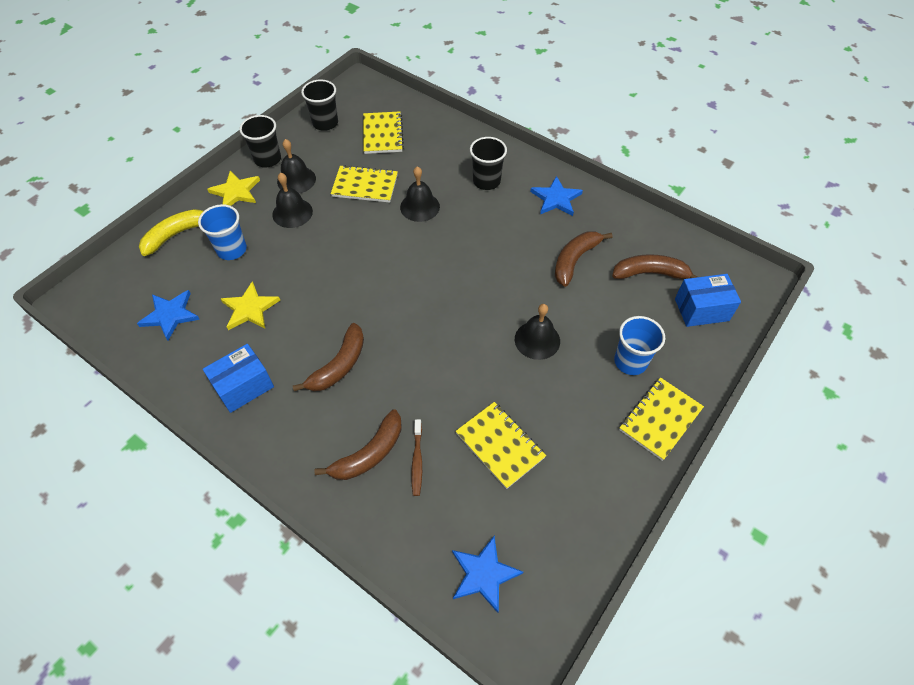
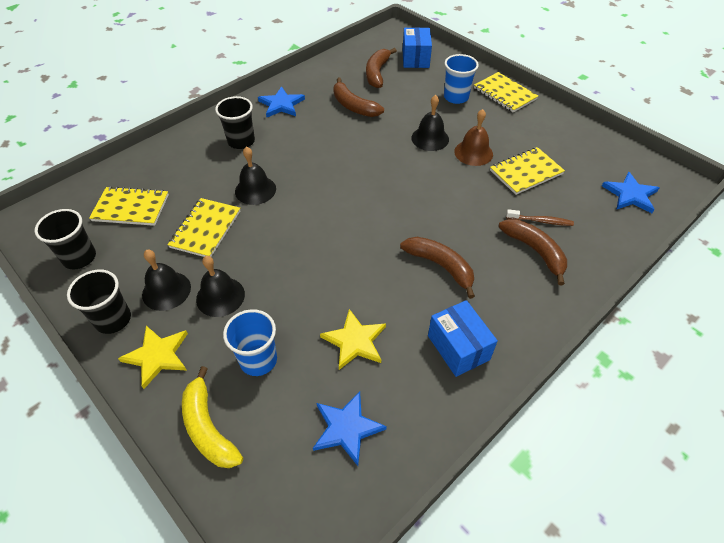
camera: 80 degrees left, 5 degrees down
(522, 386) = (473, 152): none -> brown bell

